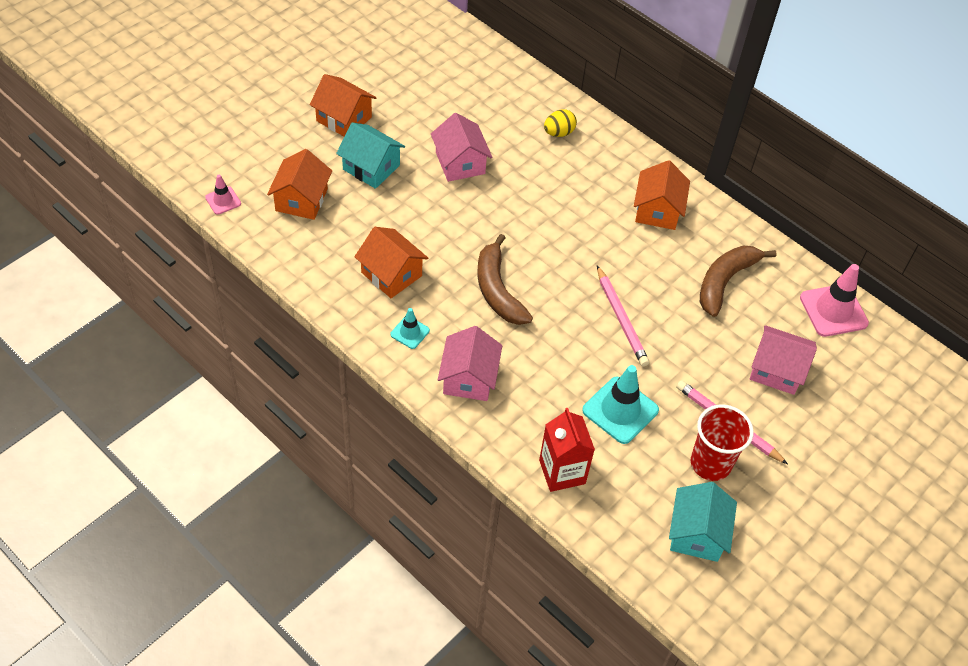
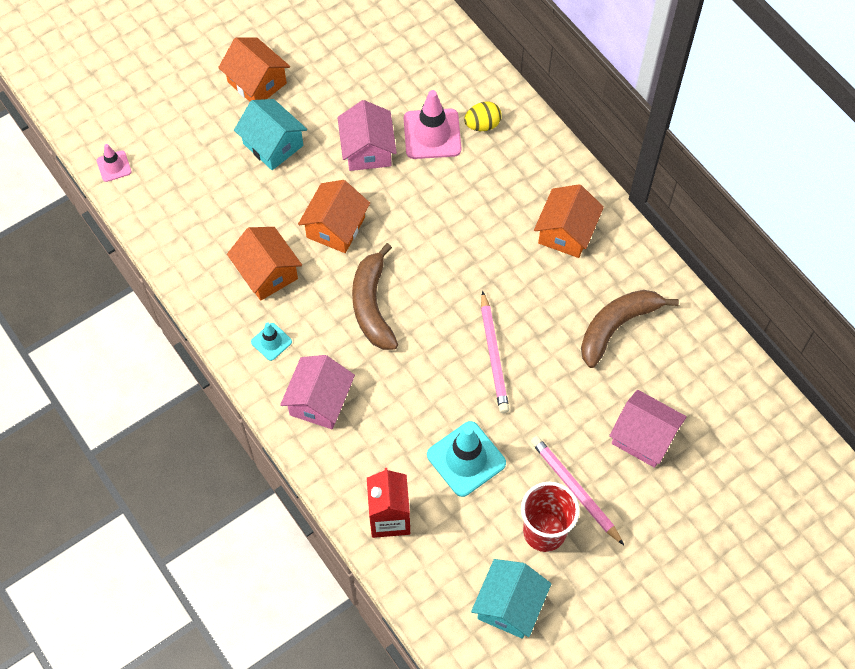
camera: 15 degrees right, 10 degrees up
(301, 200) = (193, 175): orange house -> orange house (335, 227)
(833, 310) = (726, 376): pink traffic cone -> pink traffic cone (432, 134)

